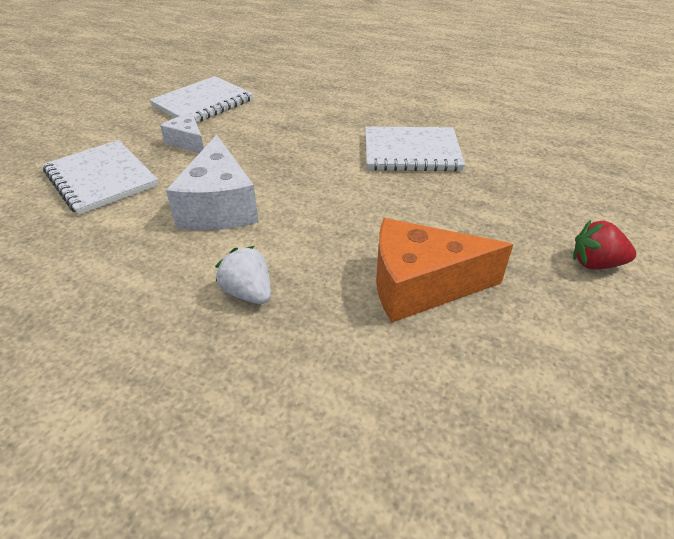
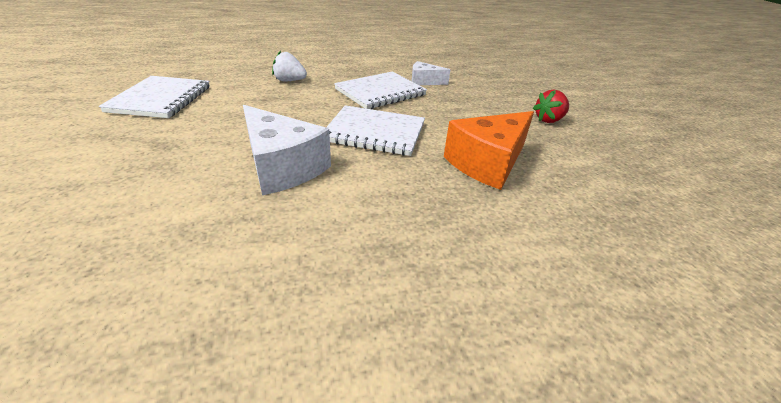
camera: 40 degrees left, 5 degrees down
(101, 179) = (121, 185): white notebook -> white notebook (375, 133)
(188, 142) = (185, 131): white cheese -> white cheese (424, 81)
(248, 293) = (388, 214): white strawberry -> white strawberry (289, 81)

